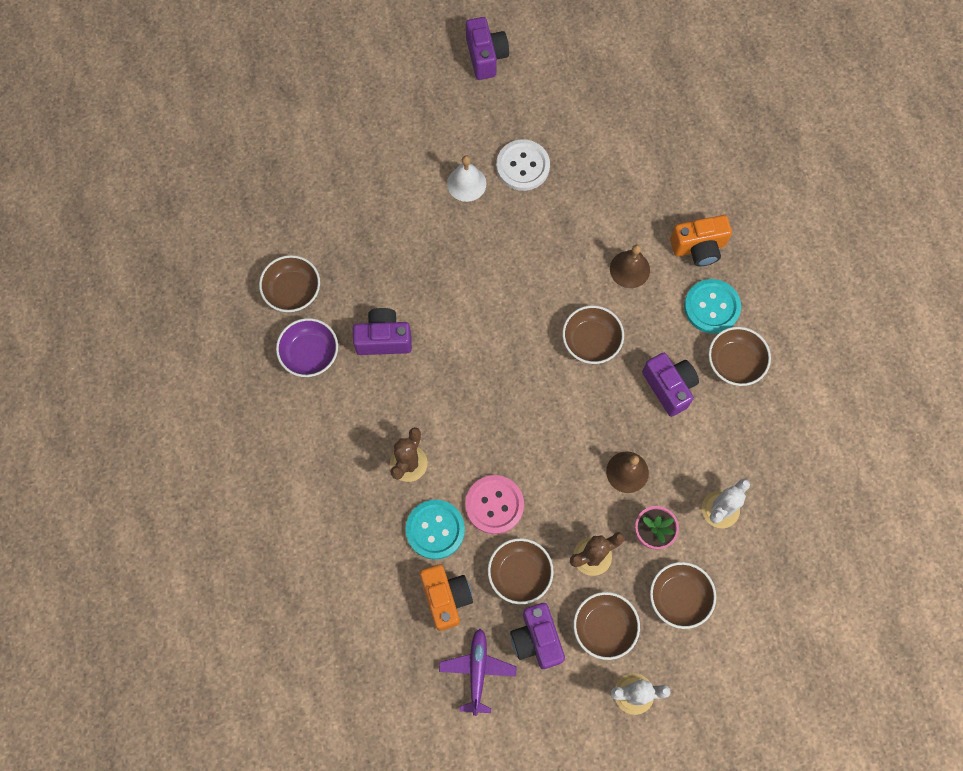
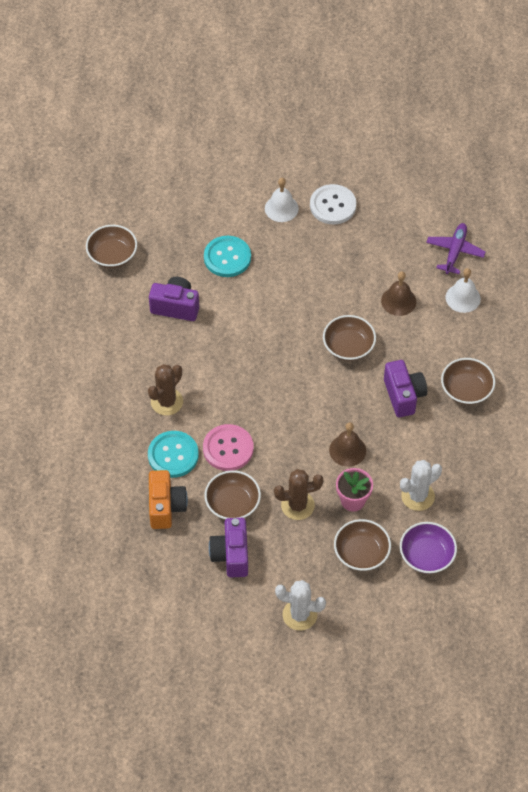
camera: 15 degrees right, 15 degrees down
(310, 354) = (112, 304): purple bowl -> purple bowl (426, 555)
(477, 671) = (174, 566): purple plane -> purple plane (455, 251)
(486, 57) = (328, 119): purple camera -> none
(604, 627) = (290, 560): brown bowl -> none
(698, 247) = (463, 298): orange camera -> white bell
(711, 307) = (459, 344): turquoise button -> turquoise button (227, 257)

